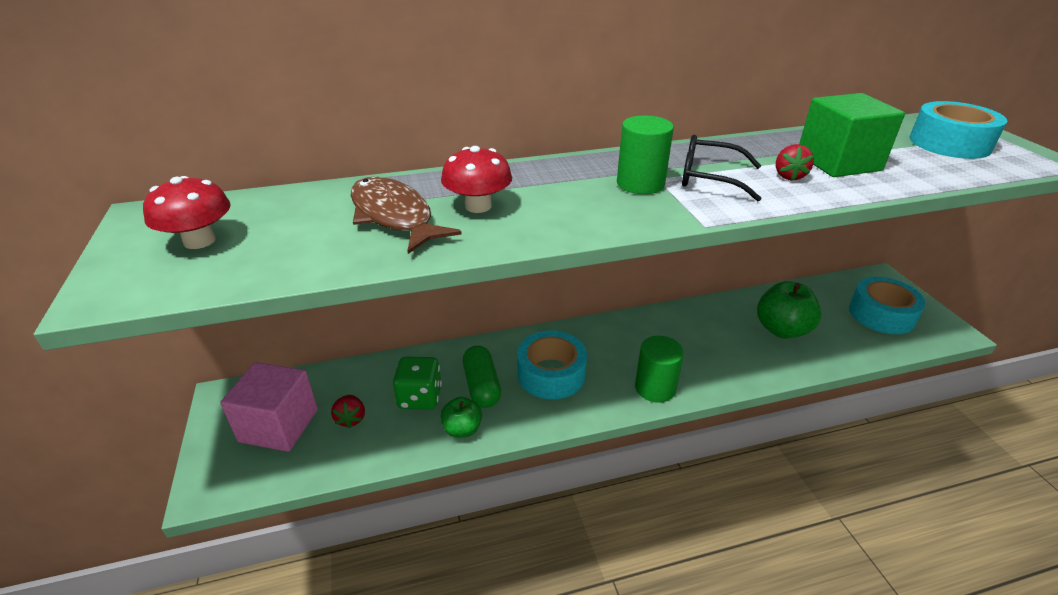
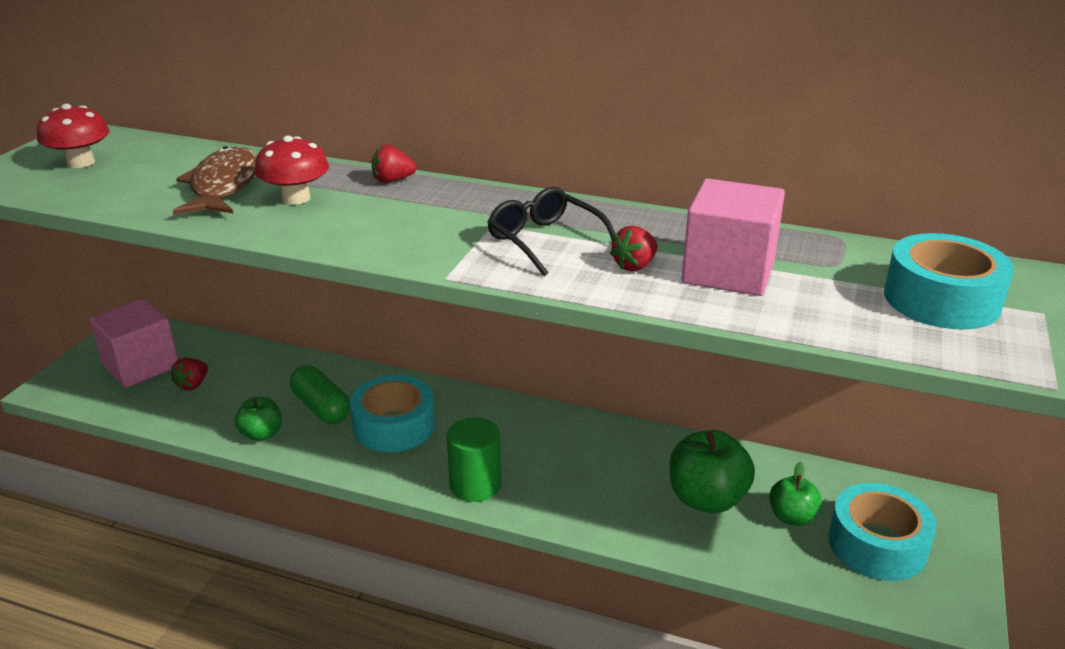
camera: 35 degrees right, 5 degrees down
(420, 397) = (261, 393): green dice -> none
(482, 386) = (321, 407): green capsule -> green capsule turned 60 degrees counterclockwise
(526, 169) = (392, 180): none -> red strawberry
(640, 184) = (467, 224): green cylinder -> none
(830, 319) = (792, 517): none -> green apple
(838, 162) = (728, 272): green cube -> pink cube

